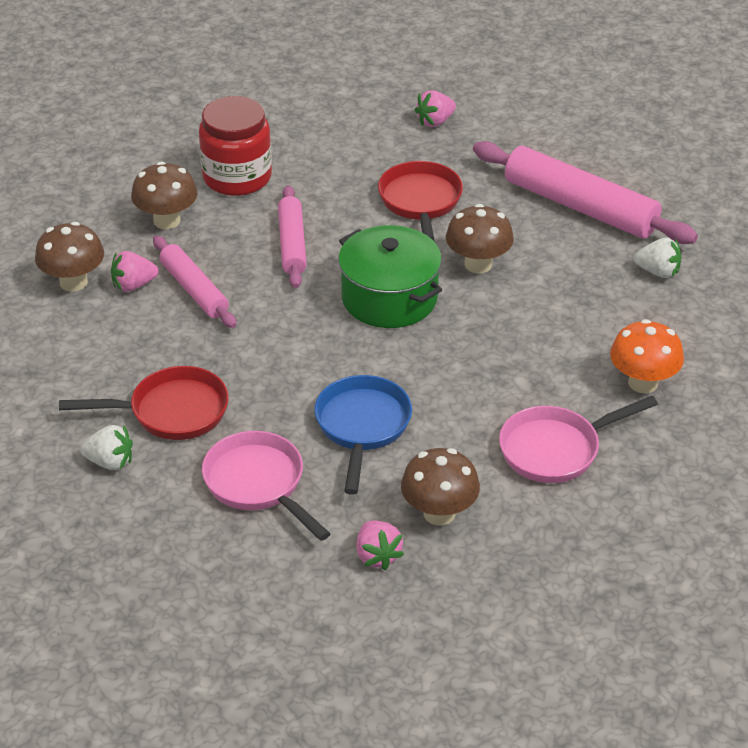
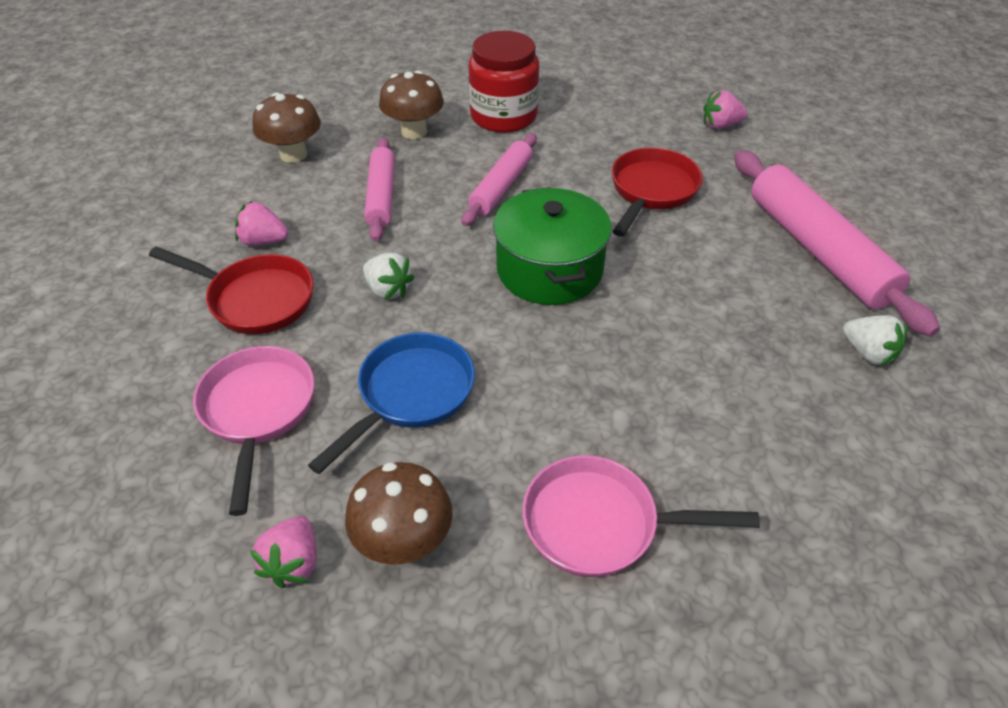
camera: 30 degrees right, 5 degrees up
(110, 462) = (157, 325): white strawberry -> white strawberry (388, 290)
(133, 285) = (337, 174): pink strawberry -> pink strawberry (263, 241)
(478, 264) = (665, 269): brown mushroom -> none
(643, 383) = (766, 484): orange mushroom -> none

